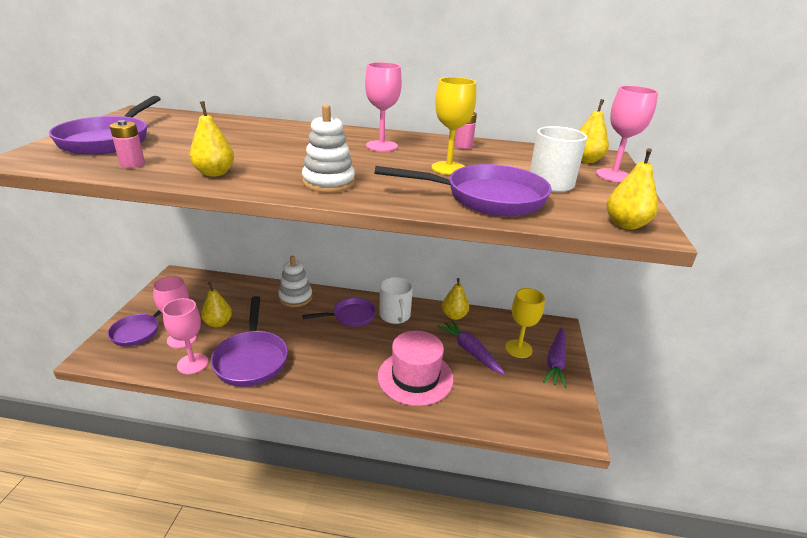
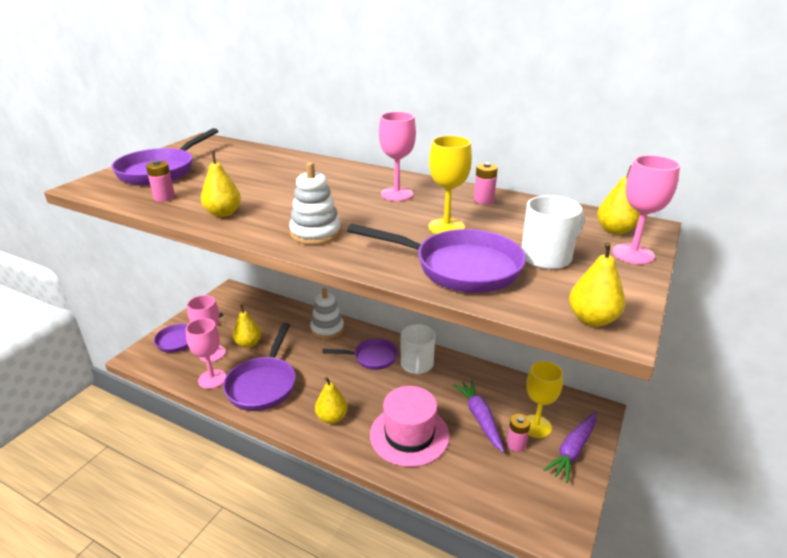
camera: 20 degrees right, 0 degrees up
(454, 316) = (480, 376): yellow pear -> yellow pear (332, 417)
(509, 366) = (516, 444): none -> pink battery

